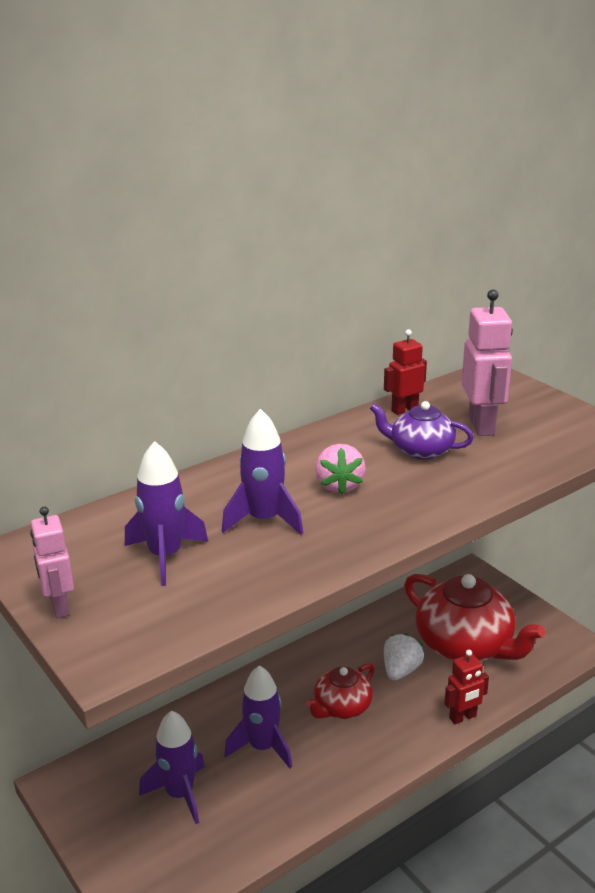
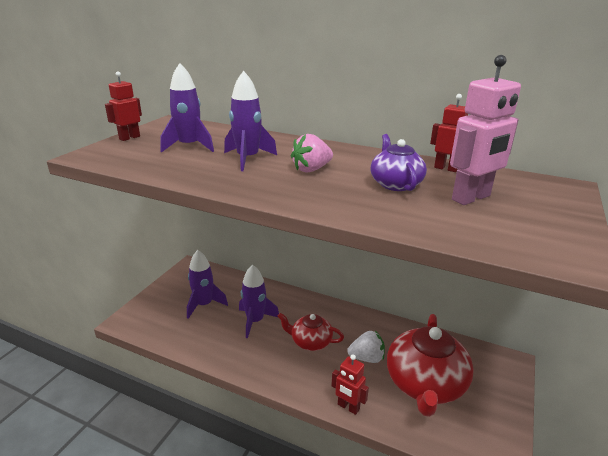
camera: 60 degrees right, 0 degrees up
(59, 607) = (129, 138): pink robot -> red robot

